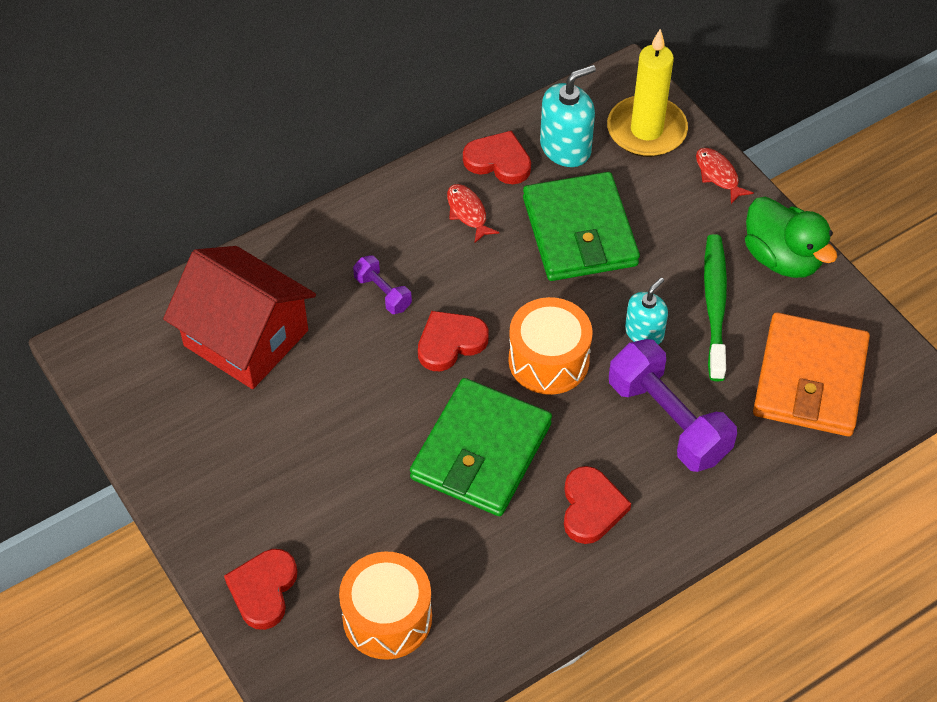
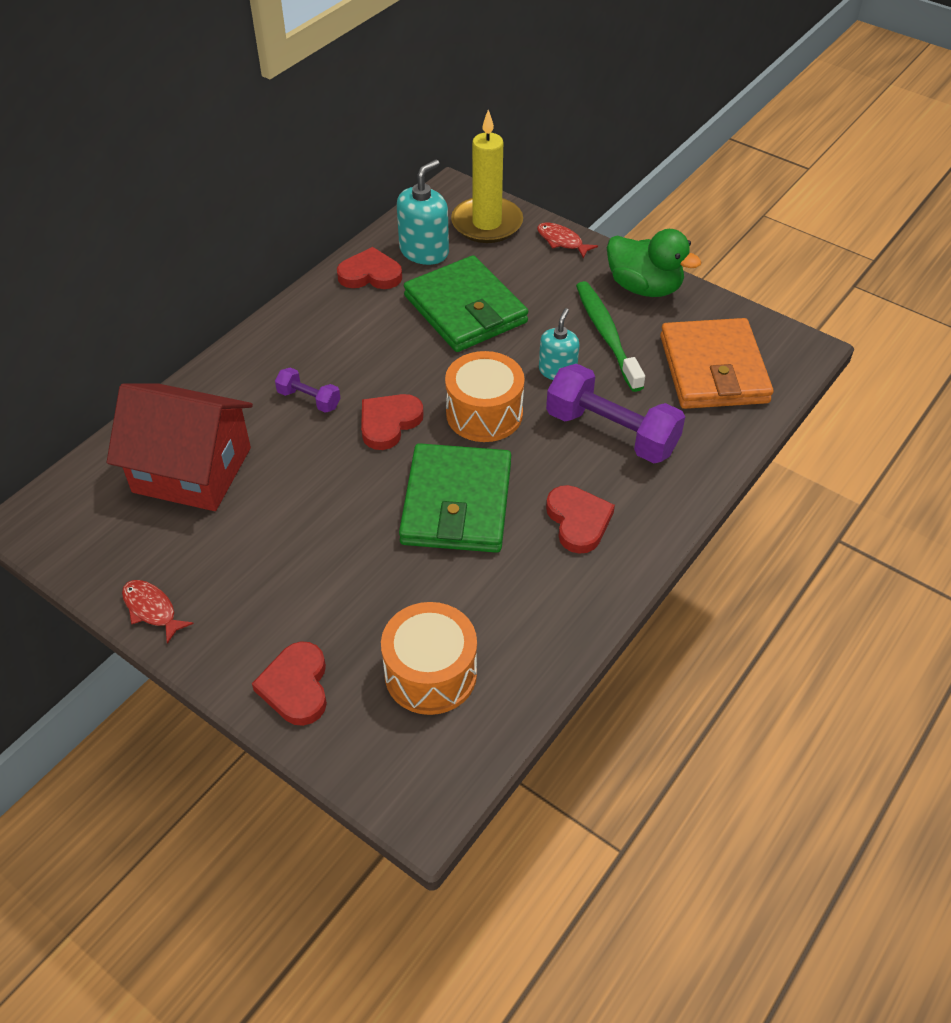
camera: 20 degrees left, 5 degrees down
(467, 212) = (360, 319): red fish -> red fish (152, 609)

